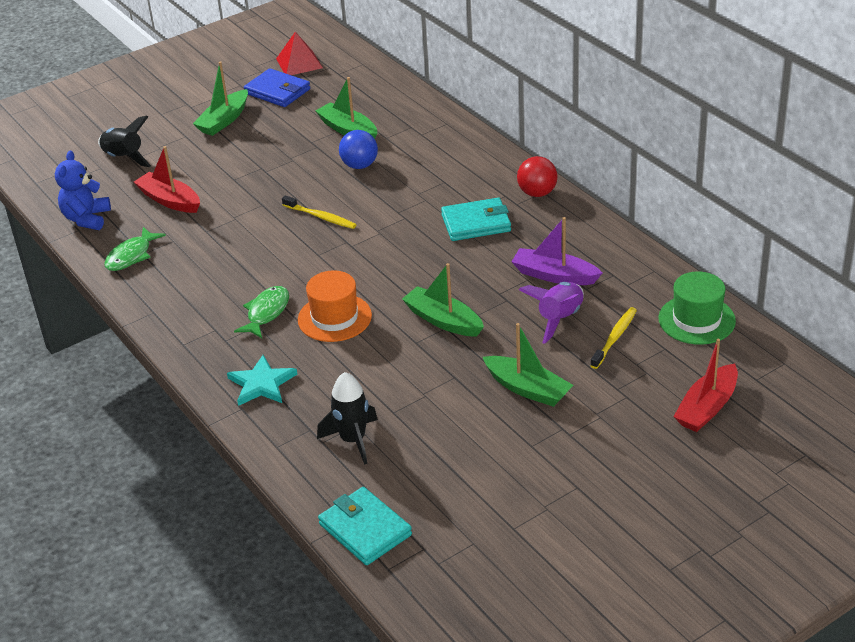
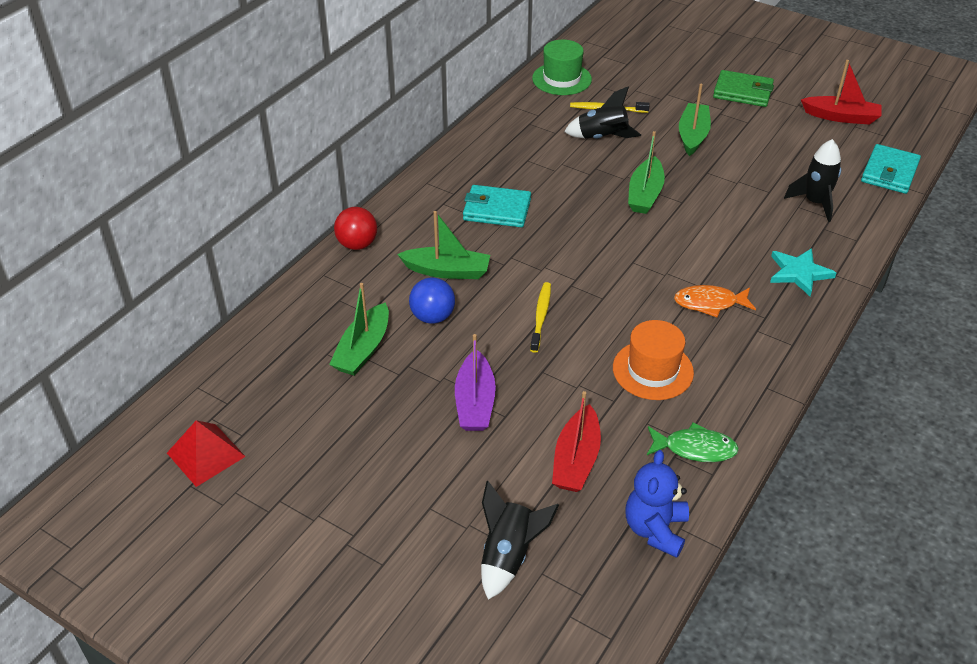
camera: 115 degrees left, 5 degrees up
(87, 219) = (655, 529): blue teddy bear -> blue teddy bear turned 120 degrees clockwise
(224, 120) = (378, 480): green boat -> green boat (447, 271)
(266, 313) = (709, 303): green fish -> orange fish
(277, 91) = (288, 450): blue wallet -> none
(334, 318) = (685, 257): orange hat -> orange hat (653, 370)
(476, 223) = (497, 210): turquoise wallet -> turquoise wallet turned 45 degrees counterclockwise
(537, 193) = (430, 185): red ball -> red ball (357, 244)
(554, 275) = (548, 151): purple boat -> purple boat (475, 402)
(559, 319) = (602, 137): purple rocket -> black rocket
(599, 466) = (743, 92): none -> green wallet
(707, 408) = (653, 62): red boat -> red boat (841, 117)

